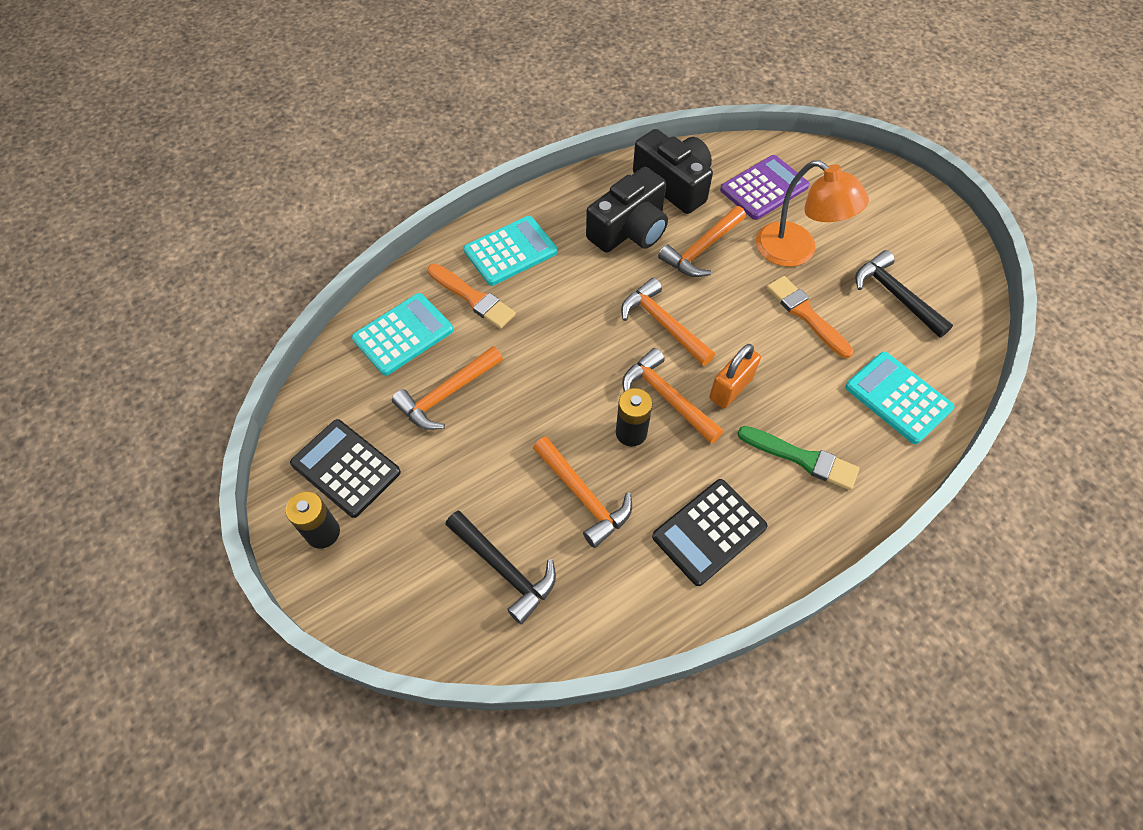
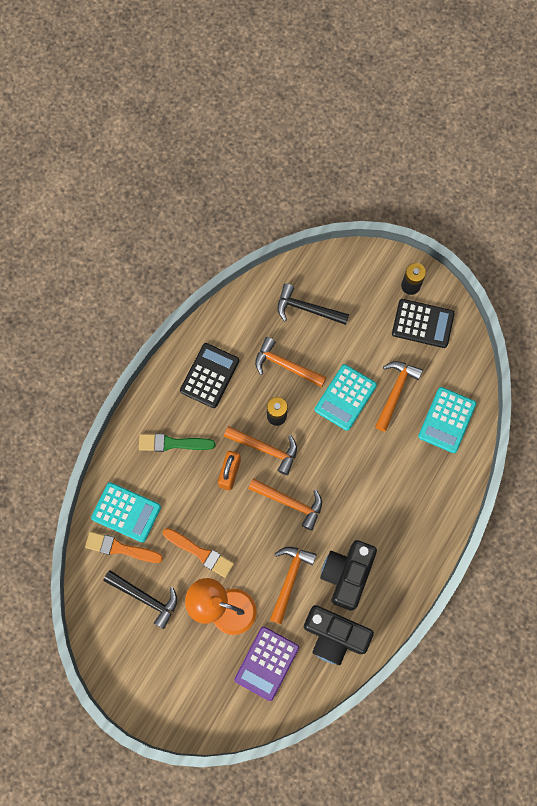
camera: 155 degrees right, 15 degrees up
(473, 298) = (420, 467): orange brush -> orange brush (120, 548)
(510, 251) = (418, 516): turquoise calculator -> turquoise calculator (345, 397)

